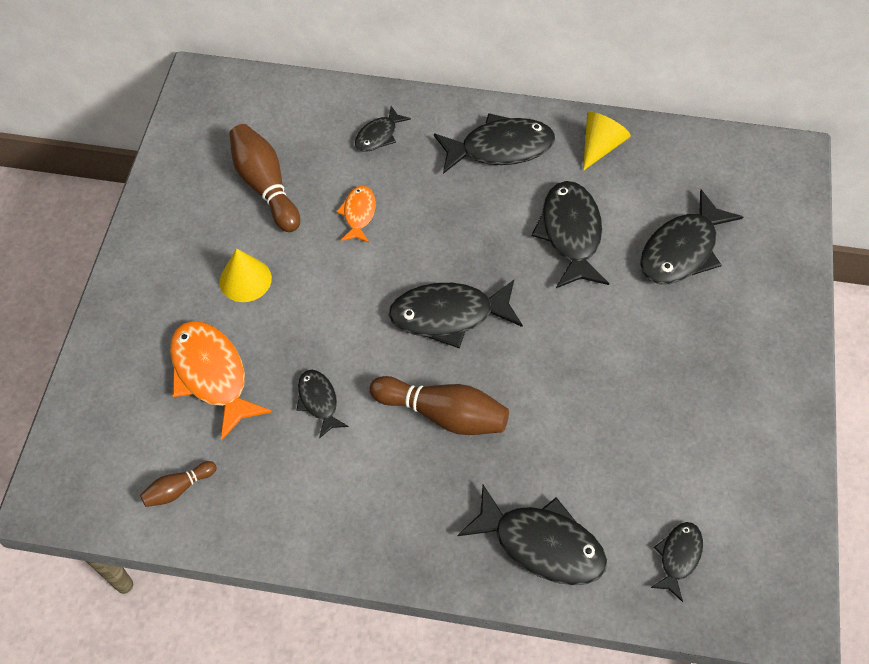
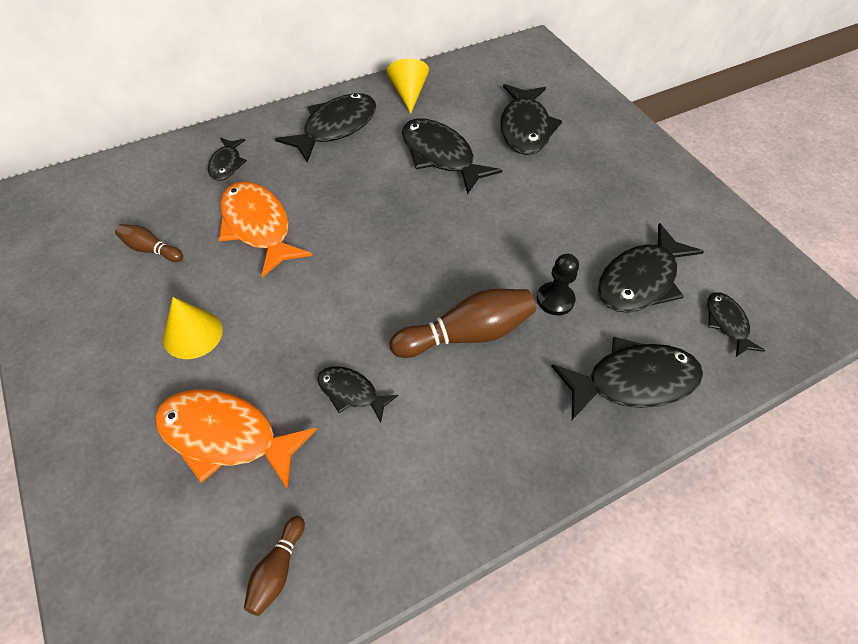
camera: 40 degrees left, 5 degrees down
(265, 186) = (151, 249): brown bowling pin -> brown bowling pin, size x0.53
(358, 214) = (258, 227): orange fish -> orange fish, size x1.84
(449, 315) = (402, 259): black fish -> black fish (640, 280)
(544, 434) = (555, 300): none -> black pawn

